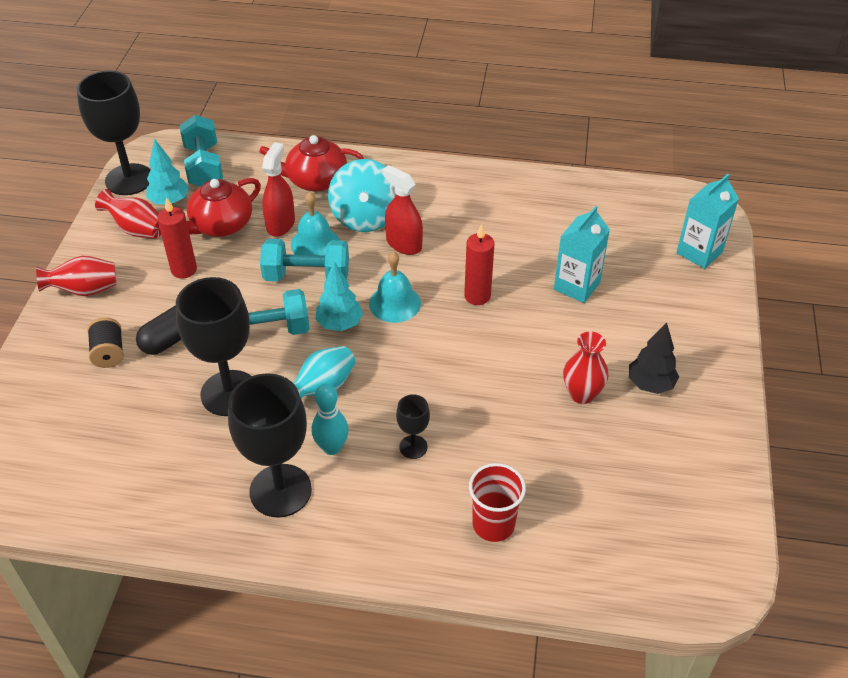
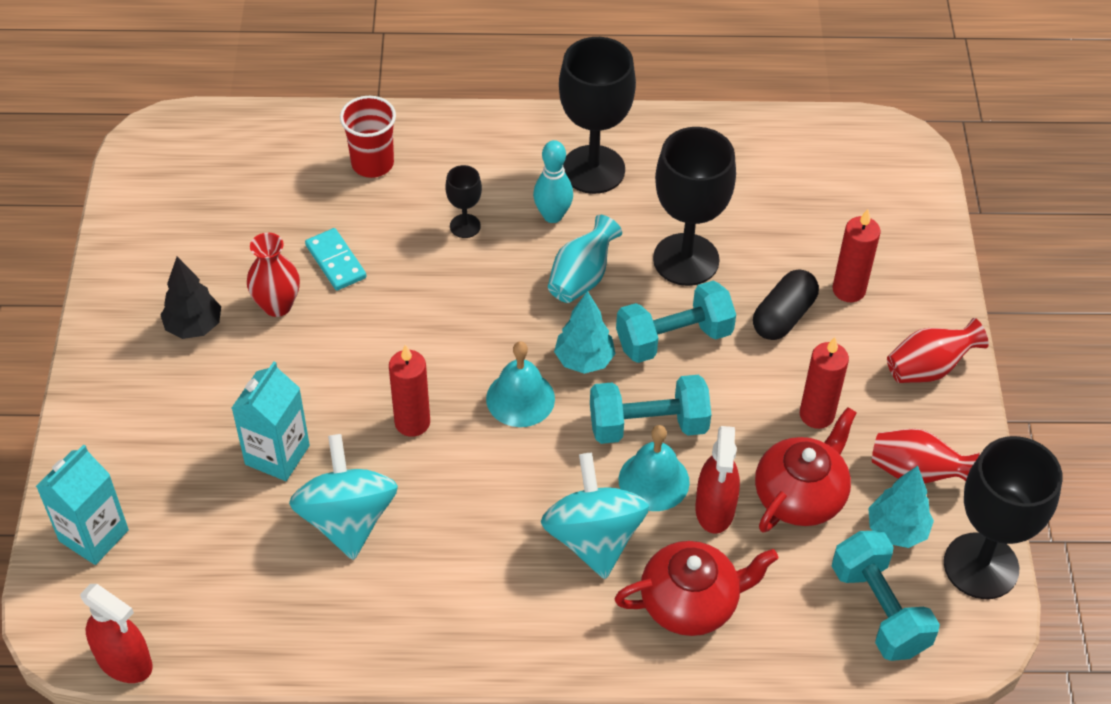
camera: 170 degrees right, 5 degrees up
(109, 353) = (848, 290): black spool -> red candle
(404, 244) = (526, 496): red spray bottle -> red spray bottle (124, 662)
(527, 244) = (347, 519): none -> turquoise spinning top
(532, 427) = (335, 262): none -> turquoise domino

